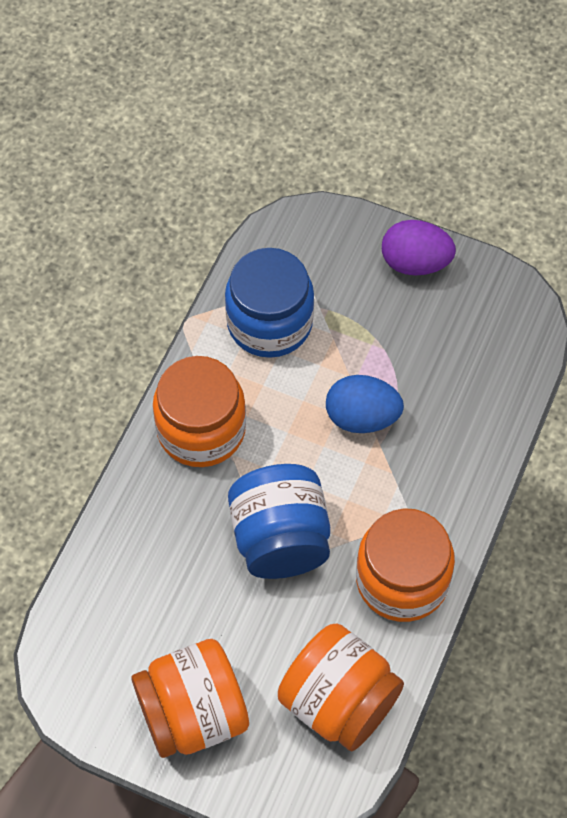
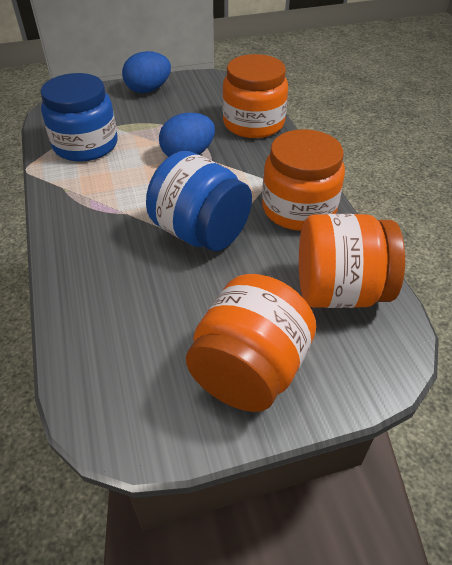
camera: 40 degrees left, 15 degrees down
(201, 429) = (87, 210): orange jar -> orange jar (253, 123)
(415, 263) = (148, 90): purple egg -> blue egg

